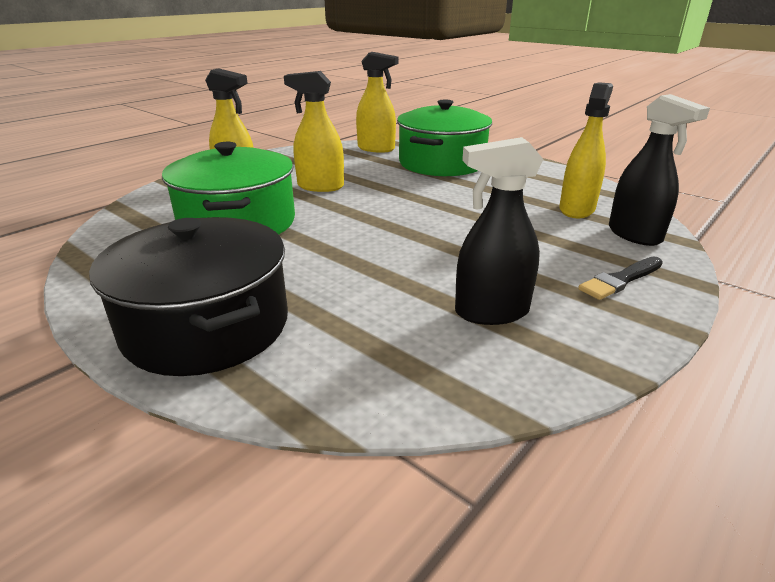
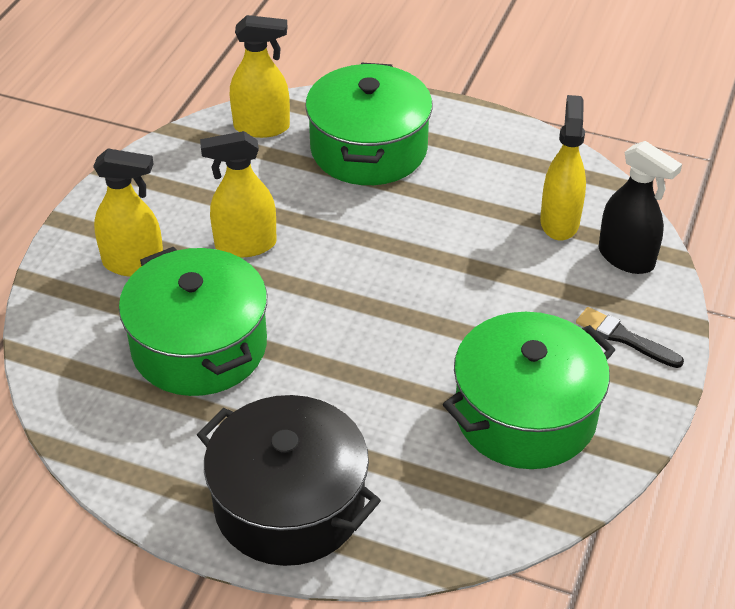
camera: 20 degrees left, 15 degrees up
(491, 312) = (525, 414): black spray bottle -> green pot
(620, 280) = (624, 338): black brush -> black brush turned 90 degrees clockwise

